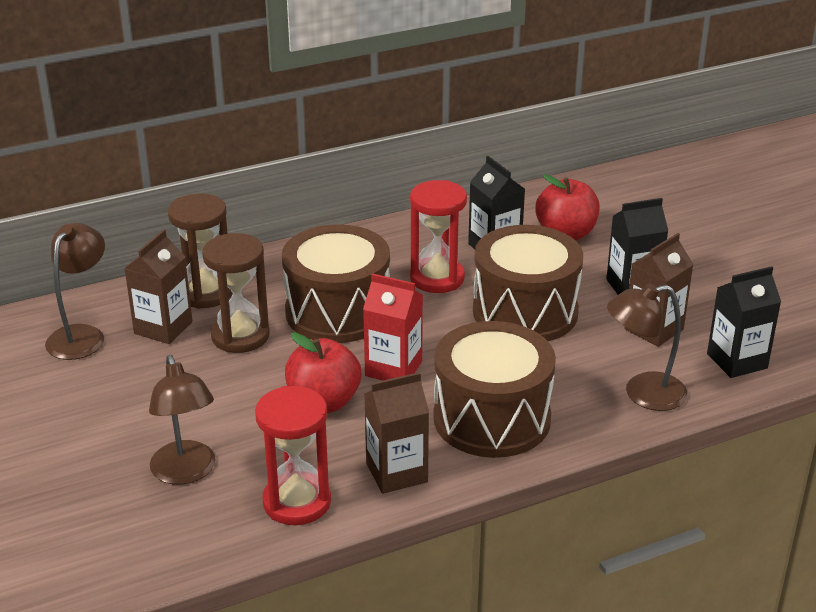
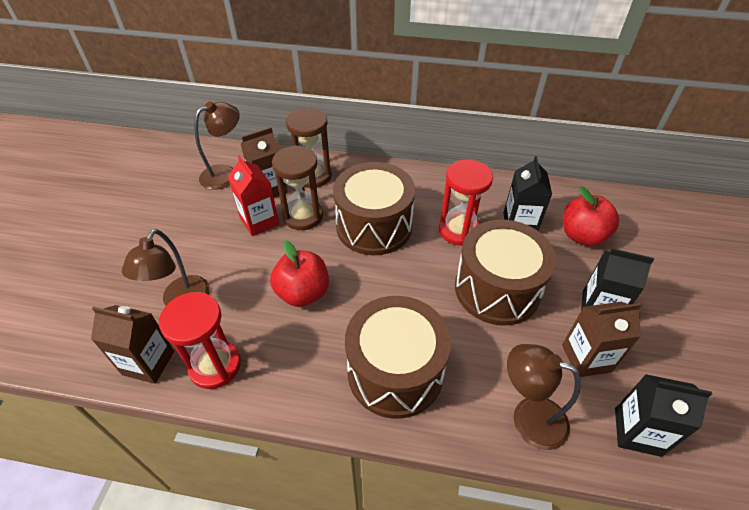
camera: 35 degrees right, 15 degrees up
(393, 369) = (368, 290): red carton -> red carton (259, 221)
(396, 472) = (293, 380): brown carton -> brown carton (148, 363)

